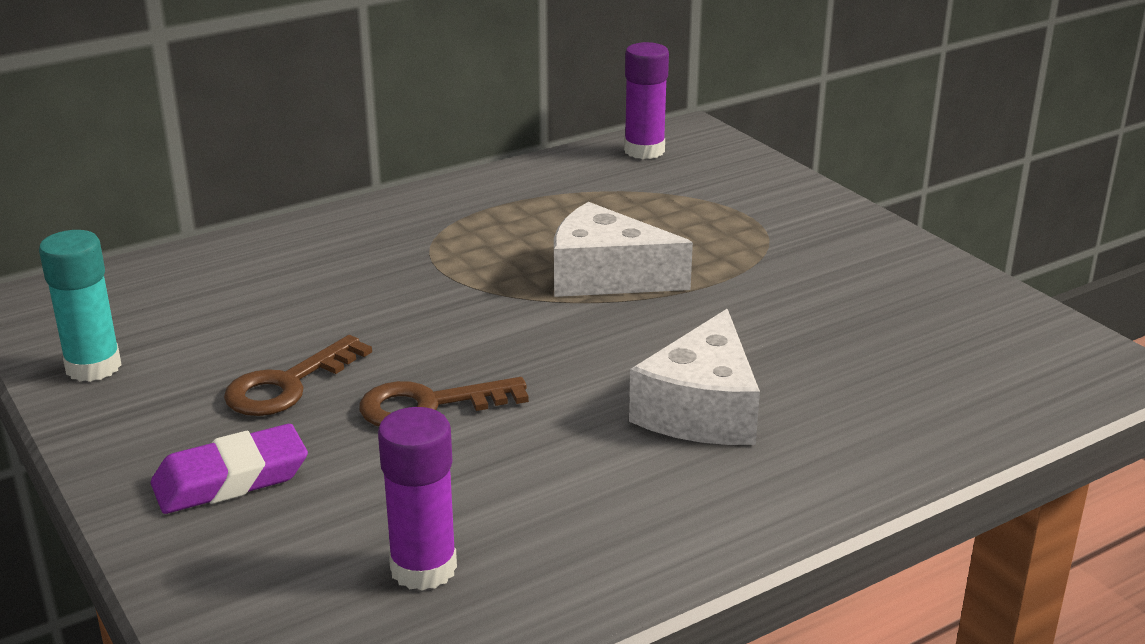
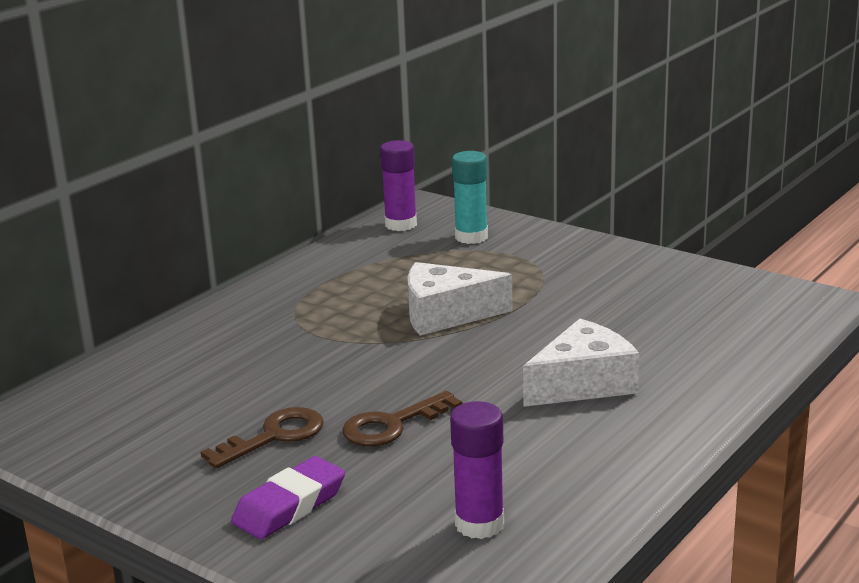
camera: 20 degrees left, 5 degrees down
(93, 367) = (107, 459): turquoise glue stick -> turquoise glue stick (471, 237)
(287, 385) = (274, 436): brown key -> brown key turned 150 degrees counterclockwise
(702, 409) = (583, 384): white cheese -> white cheese turned 120 degrees counterclockwise

